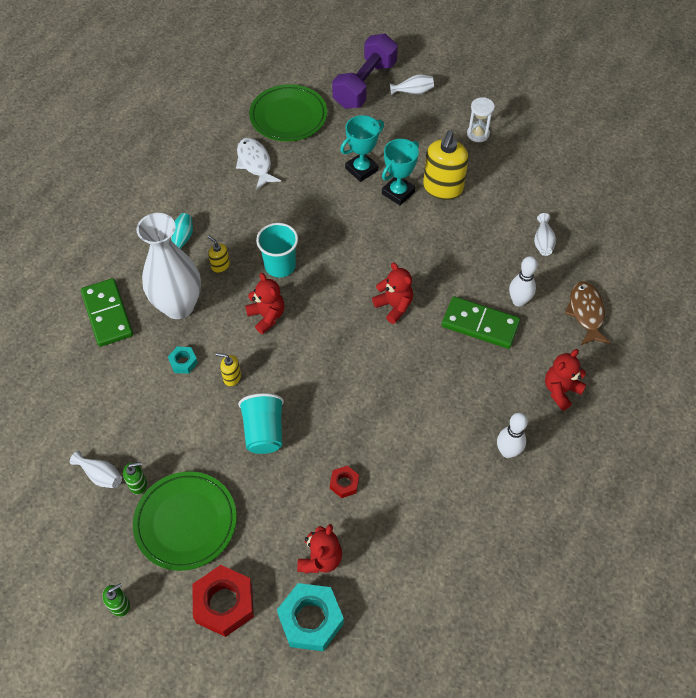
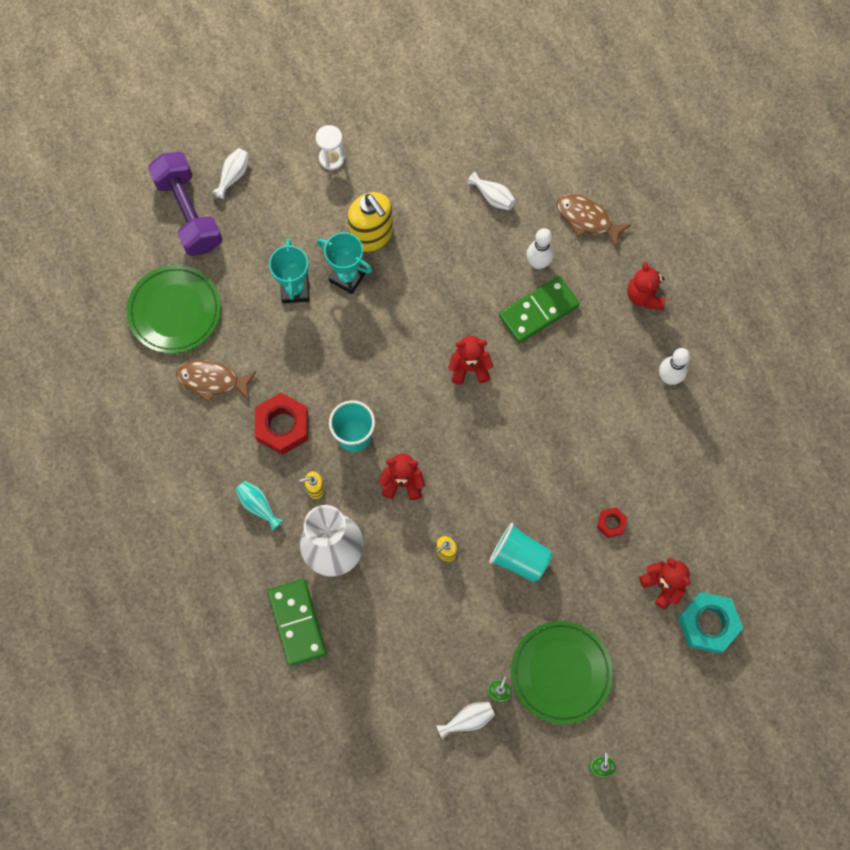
camera: 55 degrees left, 15 degrees up
(107, 314) = (297, 622): green domino -> green domino turned 60 degrees clockwise
(183, 362) = (400, 584): turquoise nut -> none
(224, 603) = (651, 683): red nut -> red nut (282, 426)
(255, 163) = (212, 380): white fish -> brown fish
(398, 193) = (347, 277): turquoise trophy -> turquoise trophy turned 45 degrees counterclockwise

